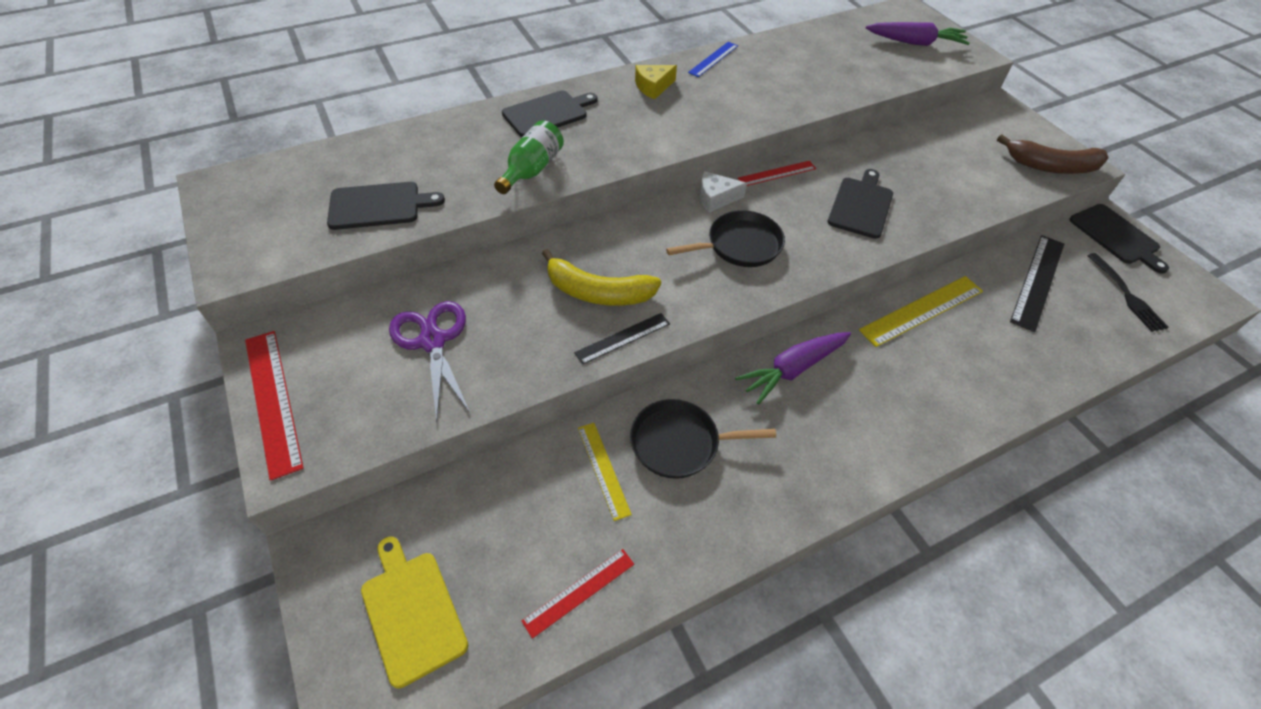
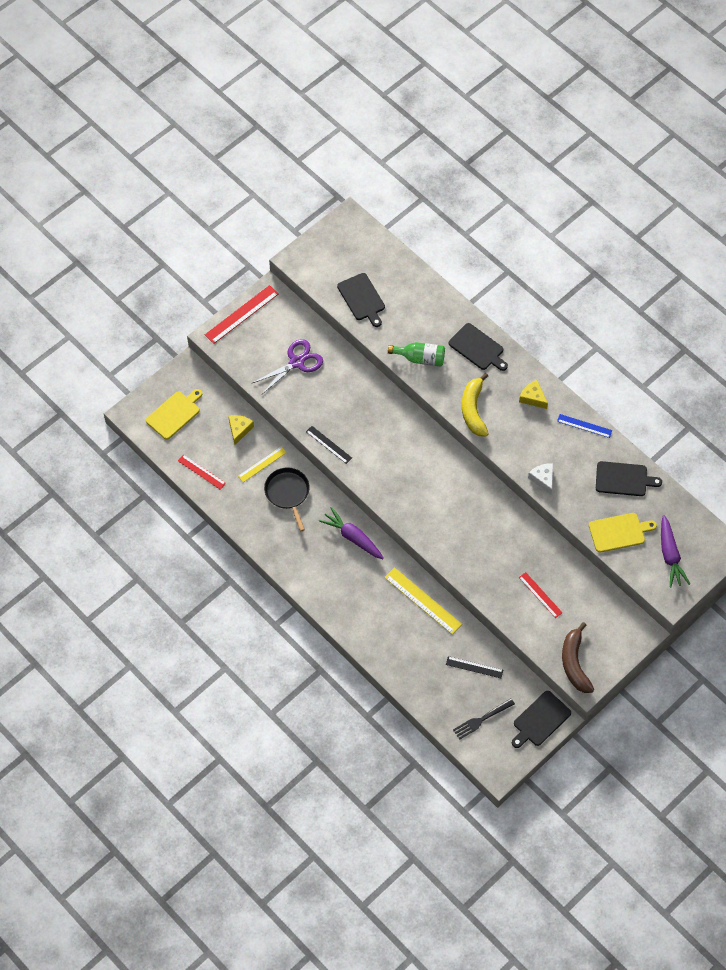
camera: 75 degrees right, 10 degrees up
(511, 489) = (239, 429): none -> yellow cheese
(598, 292) = (356, 424): yellow banana -> yellow banana (473, 410)
(716, 198) = (457, 465): white cheese -> white cheese (543, 479)
(740, 245) = (420, 486): black pan -> none
(777, 173) = (496, 495): red ruler -> red ruler (540, 595)
(861, 205) = (483, 547): black cutting board -> black cutting board (623, 479)
(878, 69) = (619, 532): none -> yellow cutting board
(1037, 281) = (474, 667): black ruler -> black ruler, size x0.61

